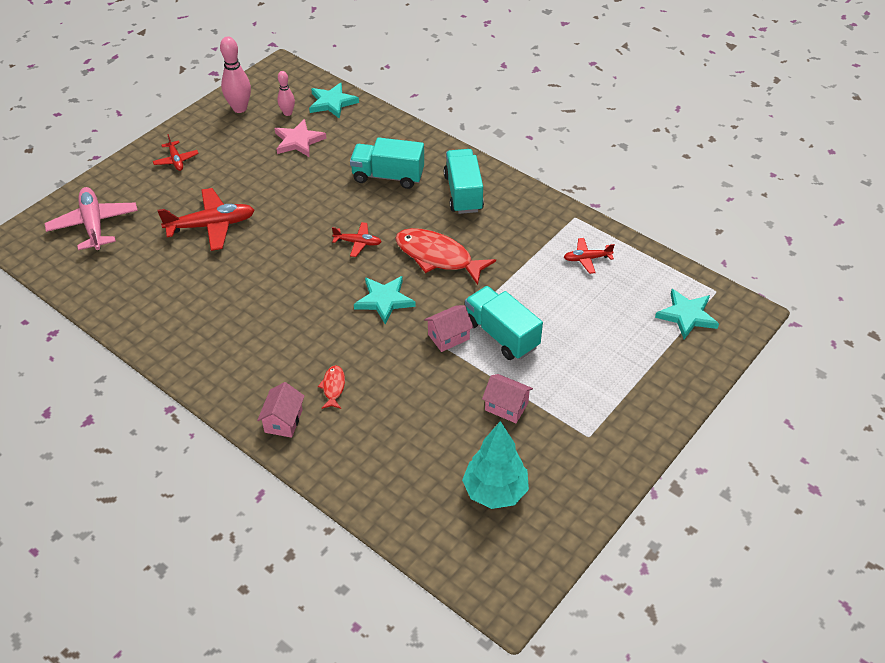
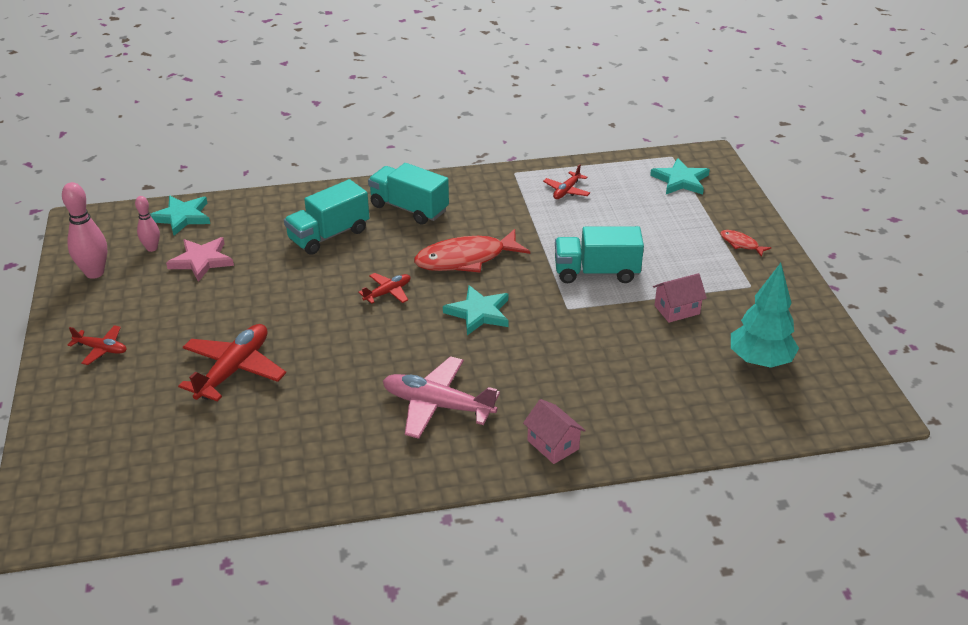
camera: 50 degrees left, 10 degrees down
(94, 225) = (106, 454): pink plane -> pink plane (437, 405)
(333, 387) = (547, 394): red fish -> red fish (741, 244)
(448, 337) = (565, 300): pink house -> none

